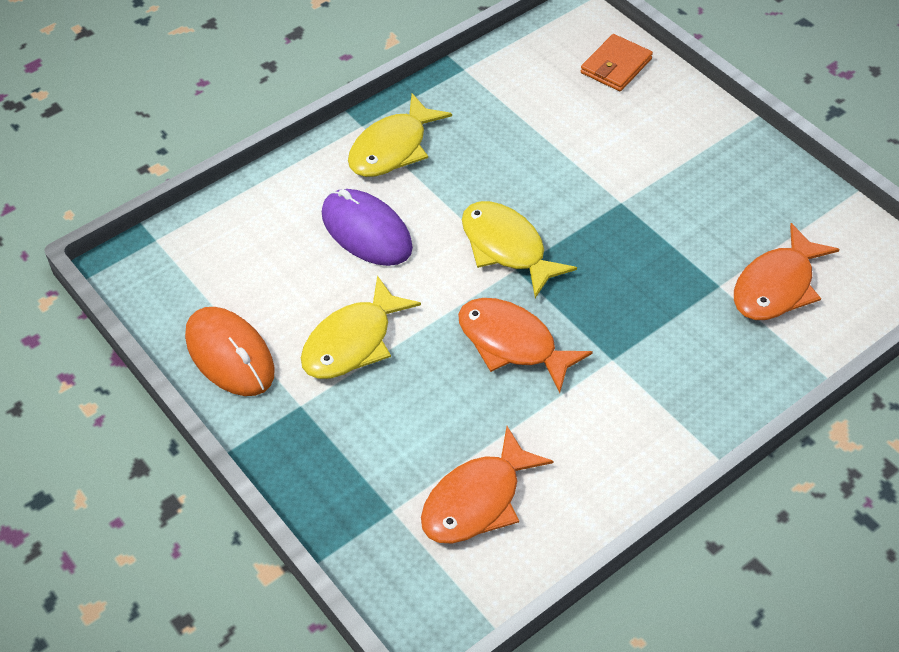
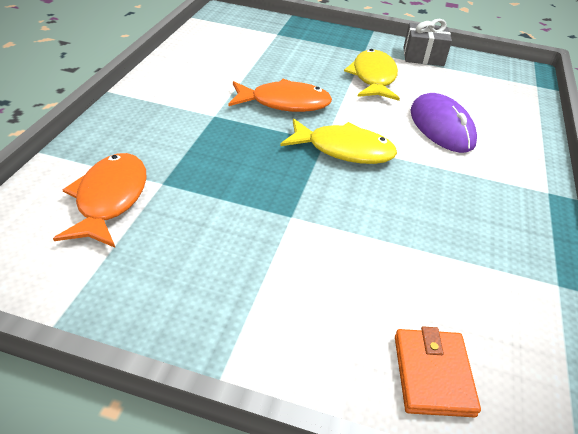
camera: 140 degrees right, 10 degrees down
(230, 354) = (423, 57): orange mouse -> grey gift
(366, 231) = (441, 127): purple mouse -> purple mouse turned 60 degrees clockwise
(393, 148) = (504, 184): yellow fish -> none
(477, 500) = (240, 45): orange fish -> none

